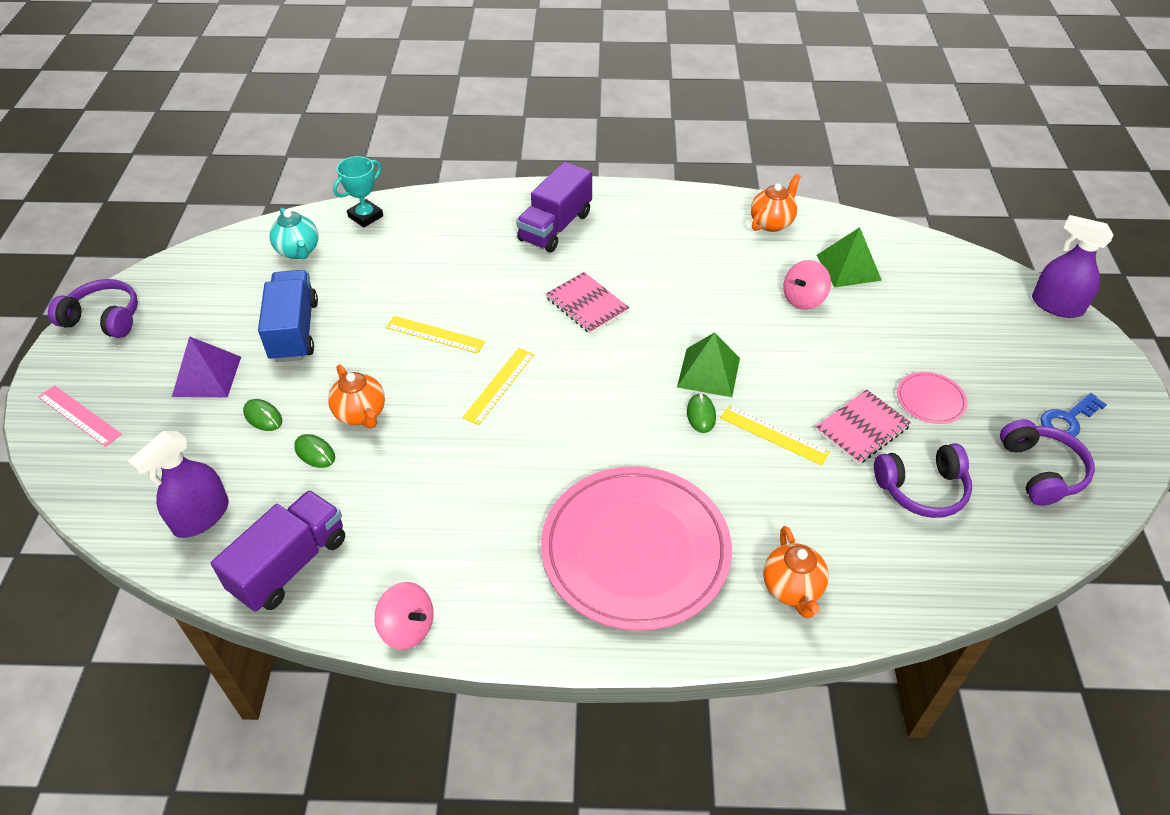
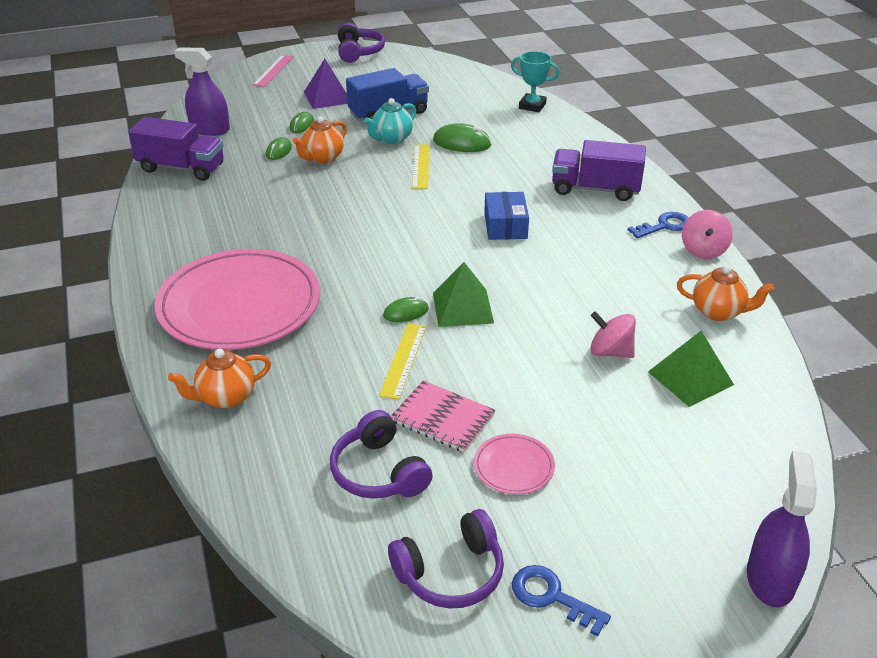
camera: 70 degrees right, 10 degrees down
(298, 251) = (471, 92): turquoise teapot -> turquoise teapot (391, 139)
(407, 290) = (462, 143): none -> green mouse
(408, 628) = (143, 222): pink spinning top -> pink spinning top (703, 250)
(499, 385) = (383, 206): yellow ruler -> none
(587, 304) = (505, 226): pink notebook -> blue box
(638, 207) = (664, 226): none -> blue key

